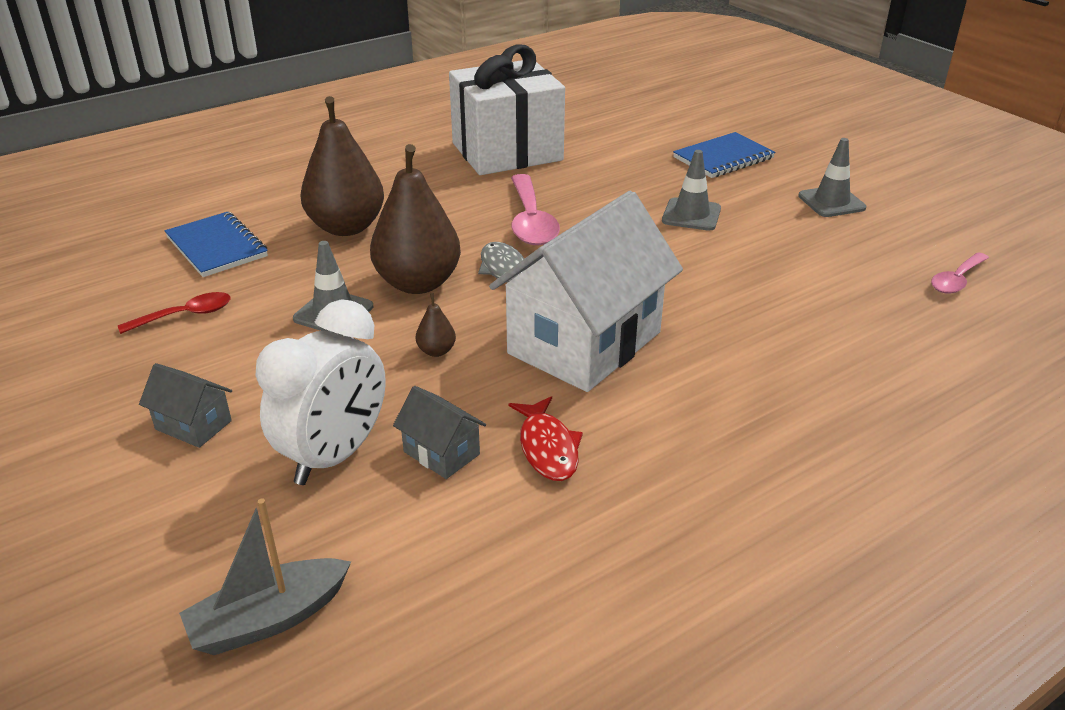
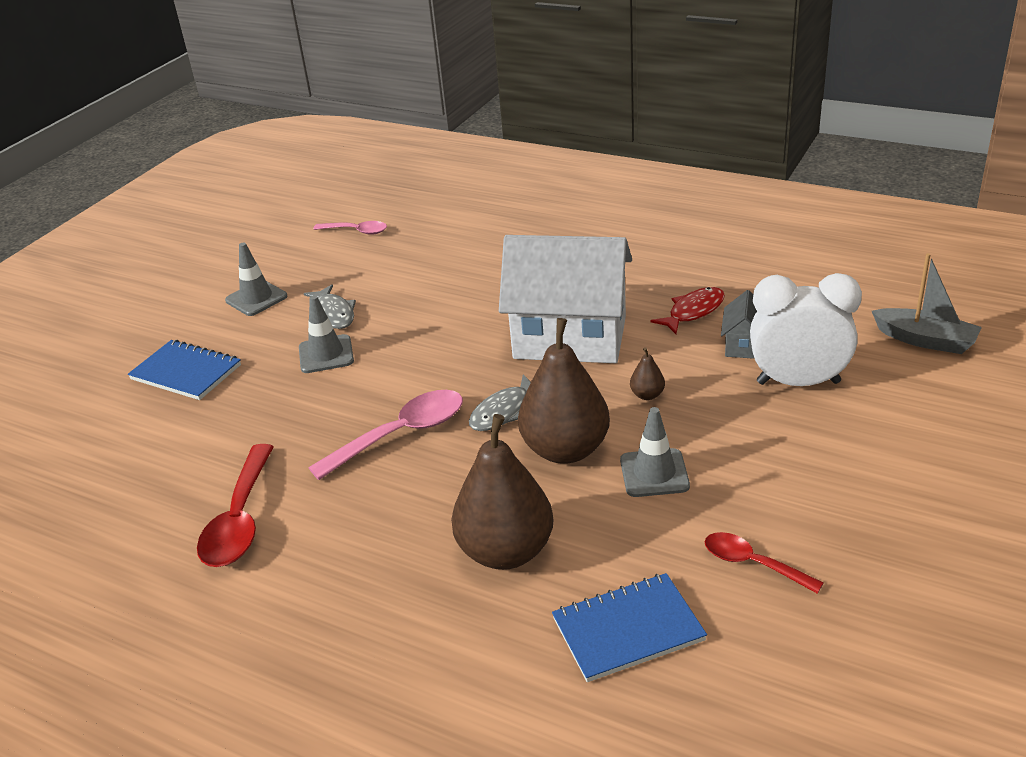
camera: 115 degrees left, 0 degrees up
(193, 425) = (853, 461): grey house -> none
(217, 247) = (628, 629): blue notebook -> blue notebook turned 45 degrees clockwise
(507, 152) = (240, 520): white gift -> red spoon
(764, 231) = (334, 314): none -> grey fish

